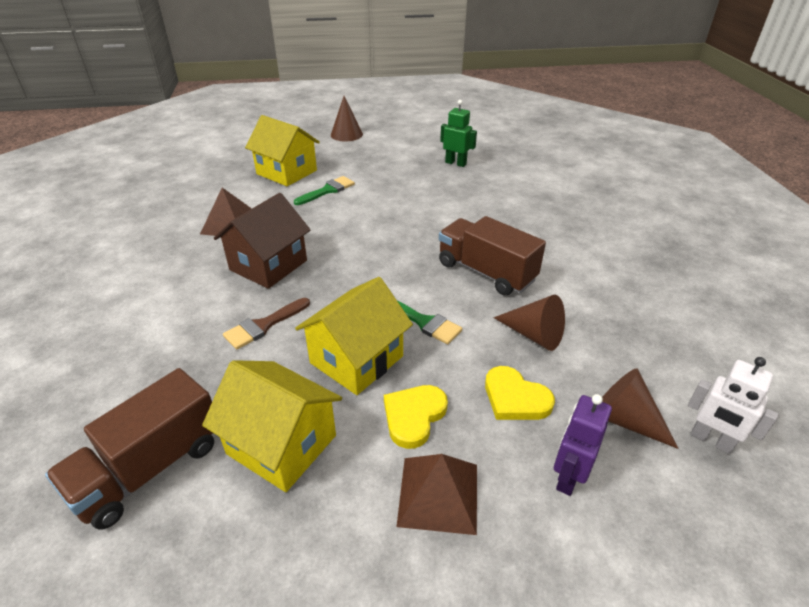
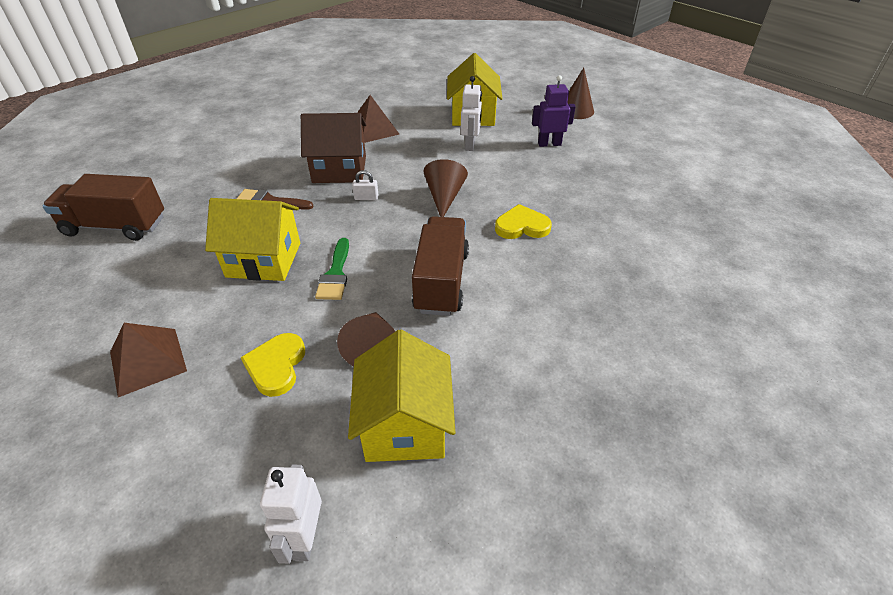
camera: 55 degrees right, 5 degrees up
(282, 444) = (159, 266): yellow house -> yellow house (405, 425)
(327, 190) = (470, 145): green brush -> white robot
(333, 267) = (366, 198): none -> white padlock
(414, 416) = (220, 315): yellow heart -> yellow heart (522, 226)
(455, 163) = (614, 187): green robot -> none
(568, 477) = (200, 434): purple robot -> purple robot (549, 144)
(624, 420) = (293, 454): brown cone -> brown cone (444, 197)

